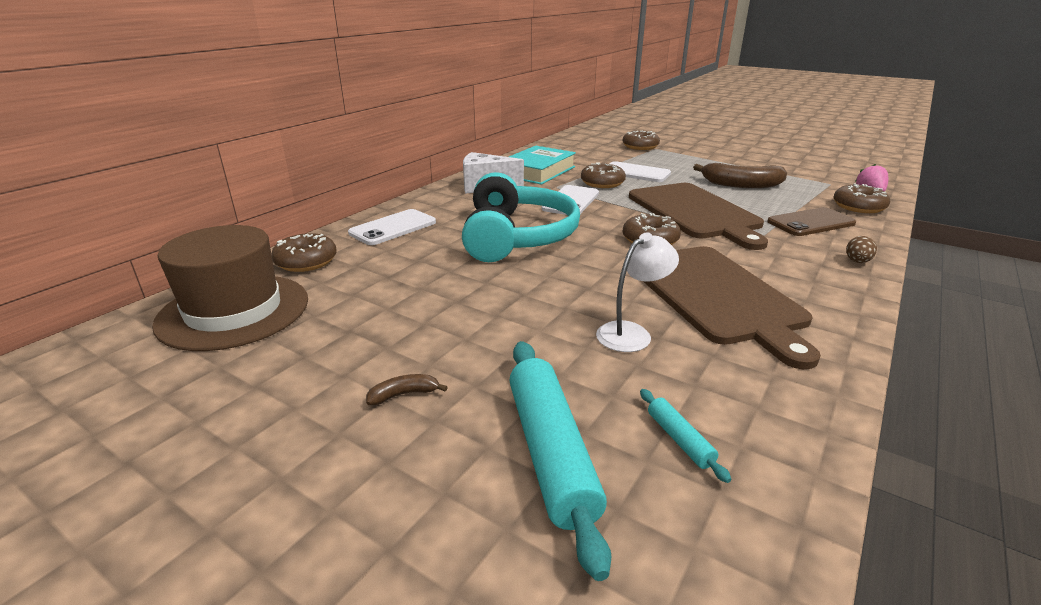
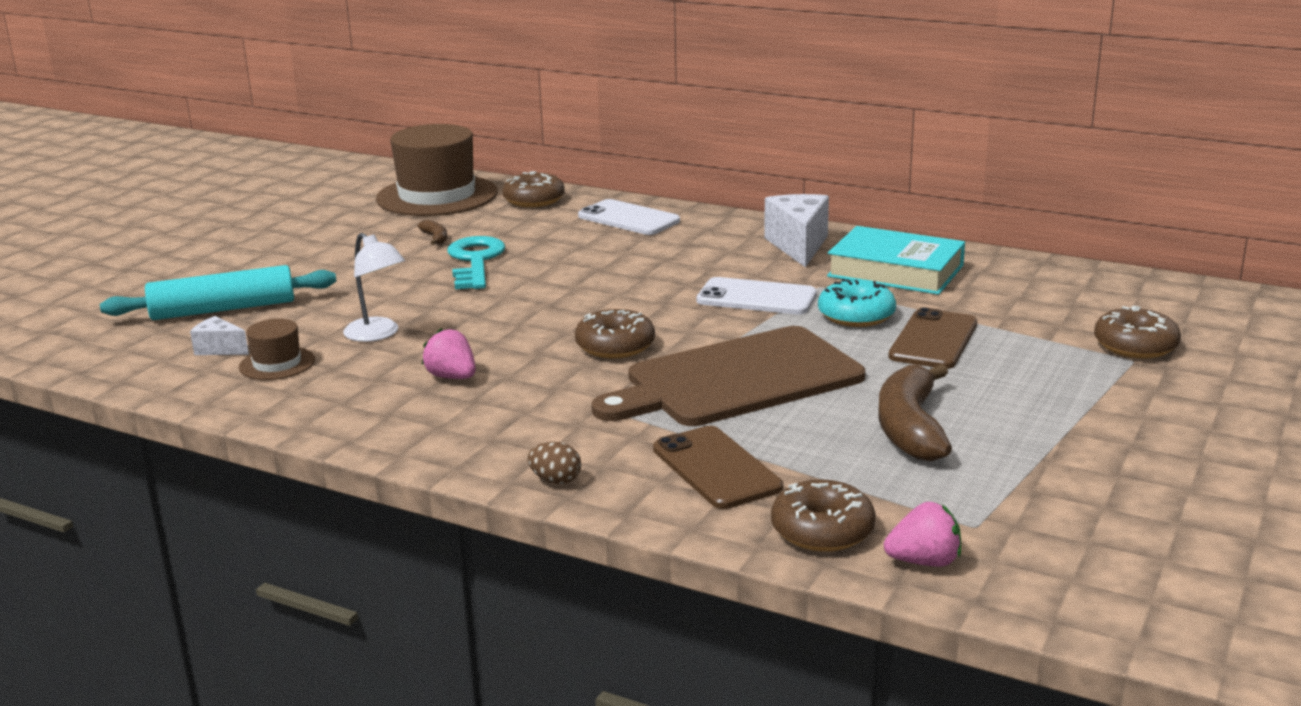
camera: 85 degrees right, 5 degrees down
(404, 394) = (304, 262): brown banana -> brown banana (435, 238)
(458, 288) = (475, 261): none -> turquoise key
(517, 237) = (613, 275): turquoise headphones -> none
(602, 183) = (856, 316): brown donut -> turquoise donut
(635, 173) = (933, 340): white phone -> brown phone
(679, 439) = (219, 349): turquoise rolling pin -> white cheese
(711, 390) = (277, 364): none -> brown hat
(717, 296) = (452, 377): brown cutting board -> pink strawberry

